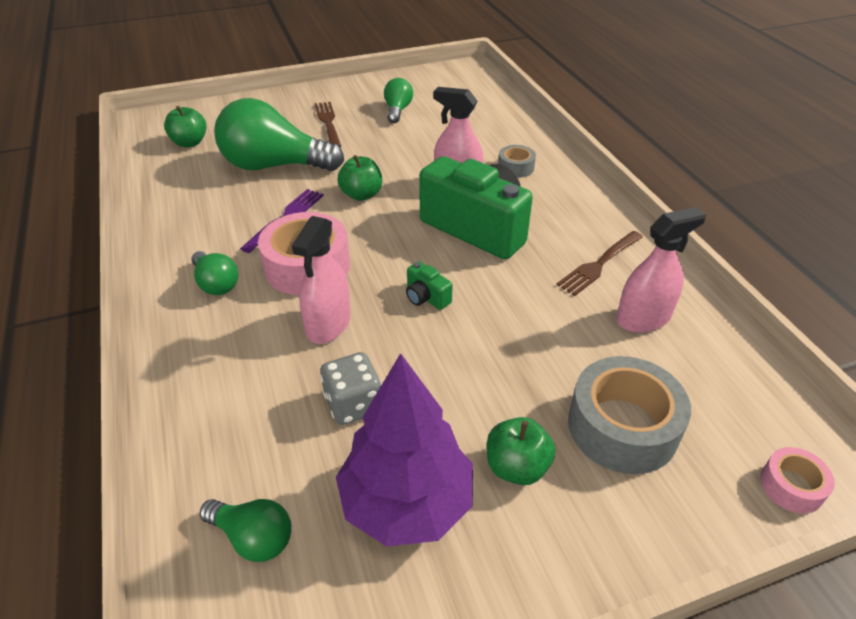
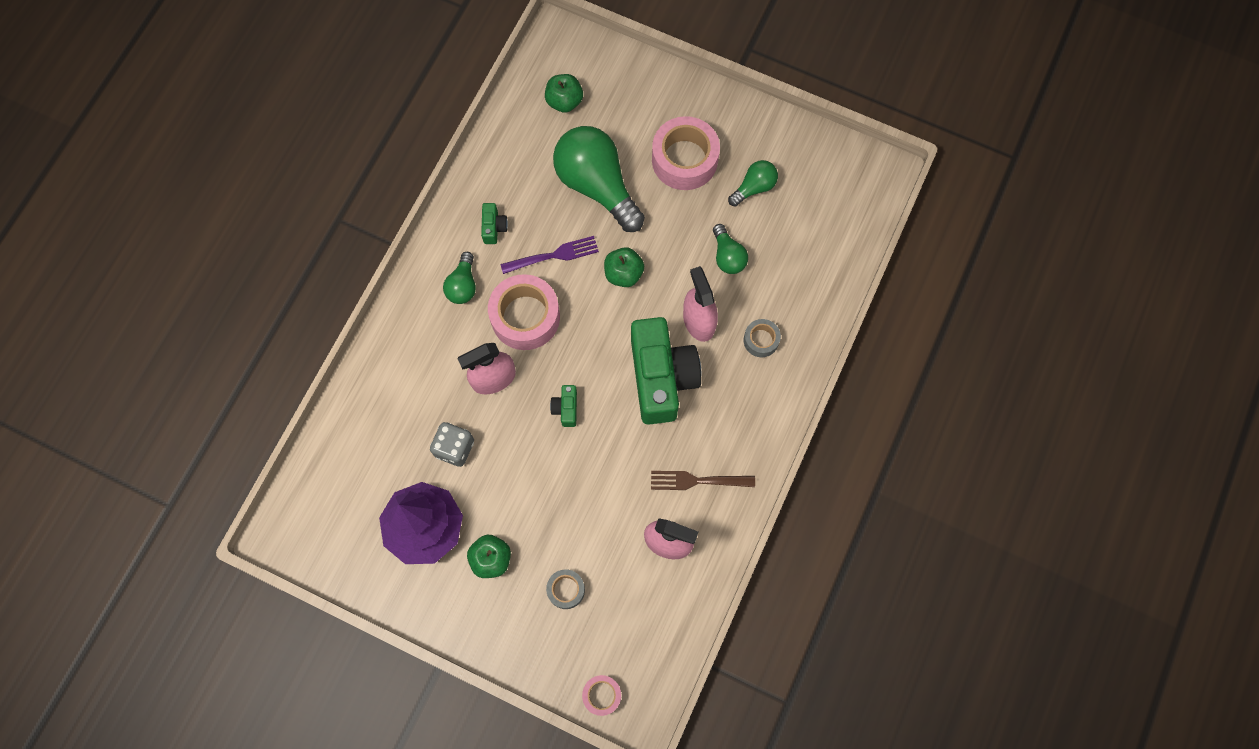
camera: 45 degrees right, 30 degrees up
(205, 233) = (494, 227): none -> green camera
(253, 537) = (349, 480): green light bulb -> green light bulb (727, 256)
(328, 123) = (684, 160): brown fork -> pink tape
(622, 427) = (566, 590): grey tape -> grey tape, size x0.51

